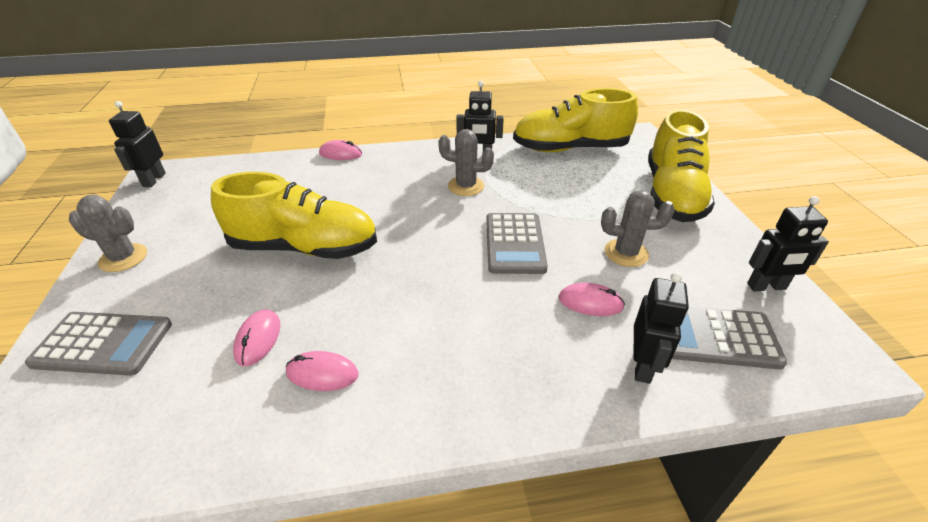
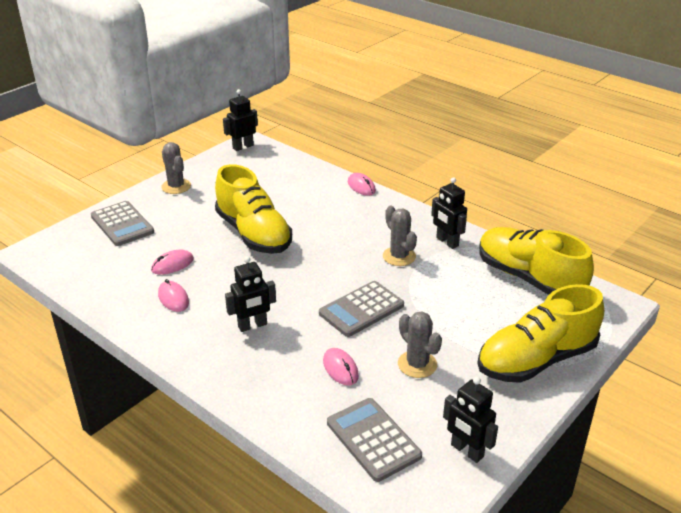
camera: 50 degrees right, 5 degrees down
(643, 366) = (306, 414): black robot -> black robot (252, 326)

